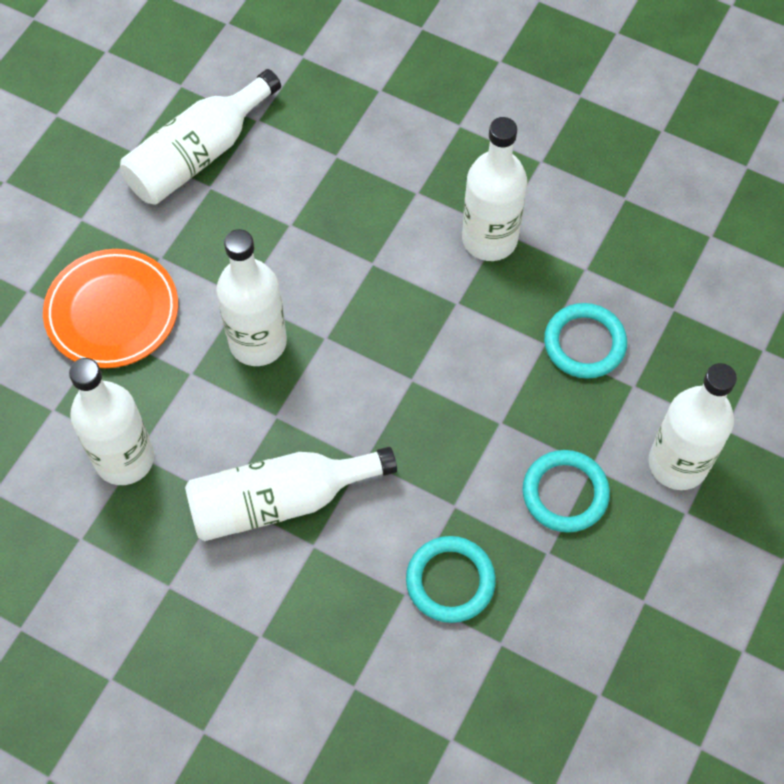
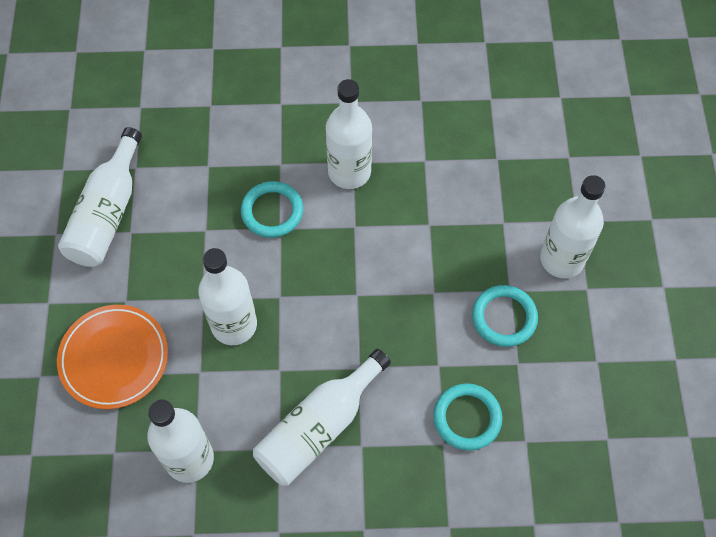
camera: 30 degrees left, 0 degrees up
(584, 343) = (455, 211): turquoise ring -> turquoise ring (272, 211)

